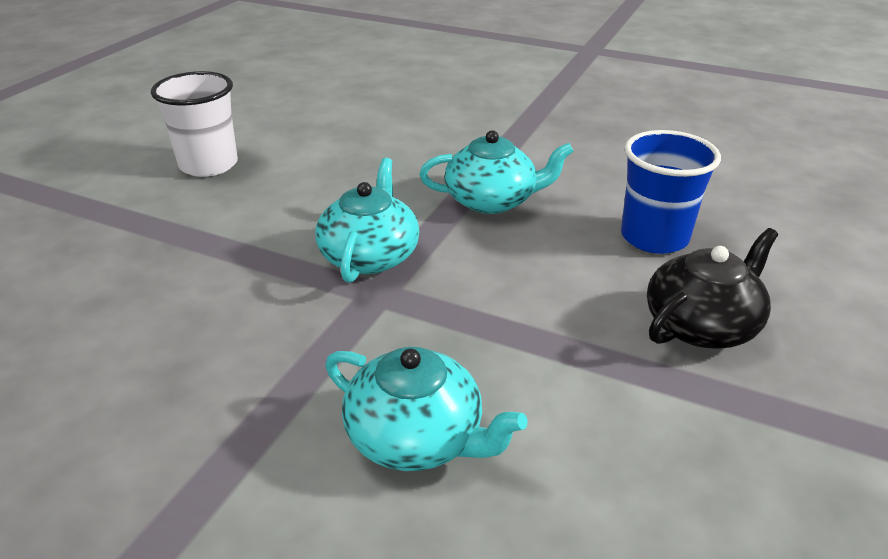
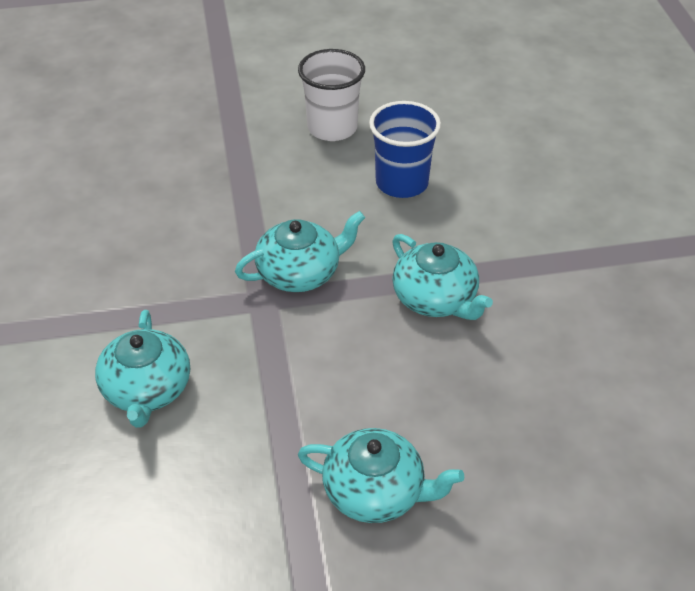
camera: 55 degrees right, 10 degrees up
(654, 237) = (476, 421): blue cup -> blue cup (402, 183)
(702, 325) = (375, 492): black teapot -> turquoise teapot

